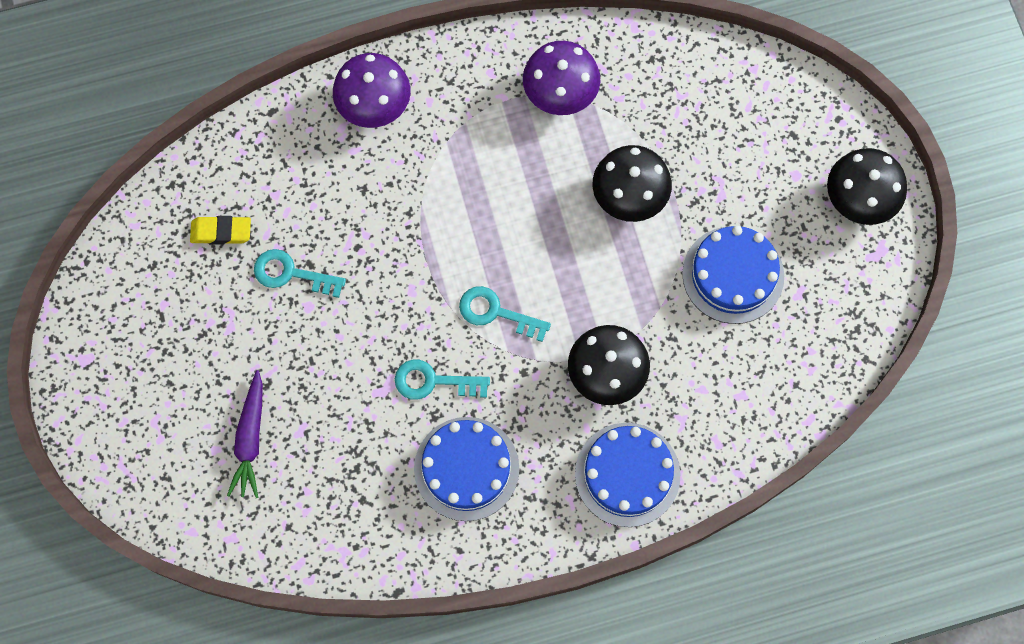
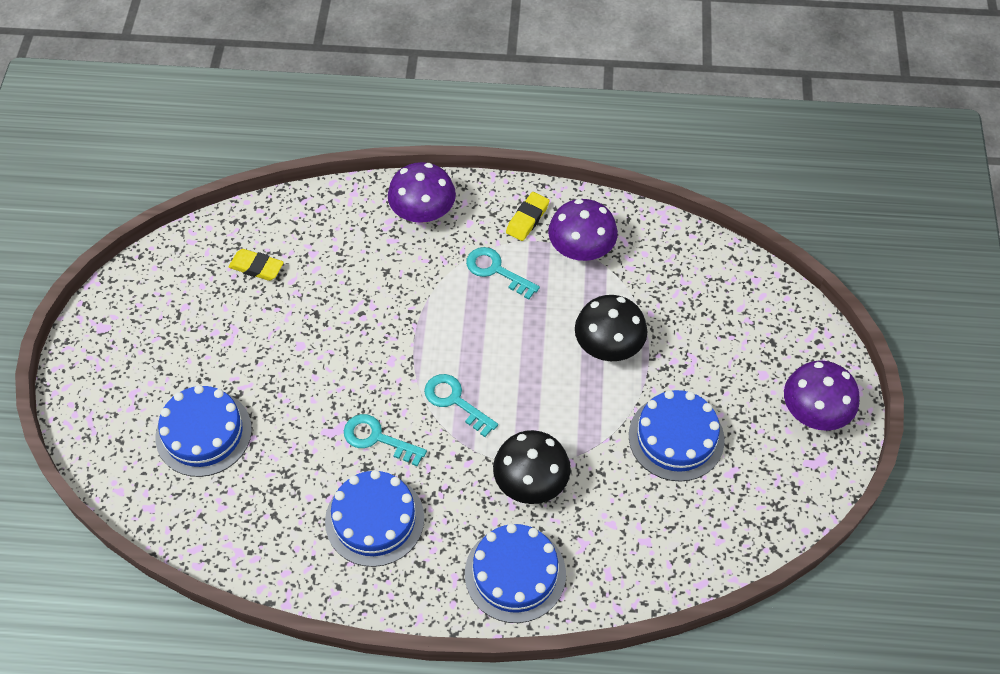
camera: 20 degrees right, 15 degrees down
(250, 439) = (203, 433): purple carrot -> blue cake
(291, 274) = (298, 316): turquoise key -> turquoise key (496, 270)
(490, 76) = (527, 219): none -> yellow eraser
(859, 199) = (814, 412): black mushroom -> purple mushroom

